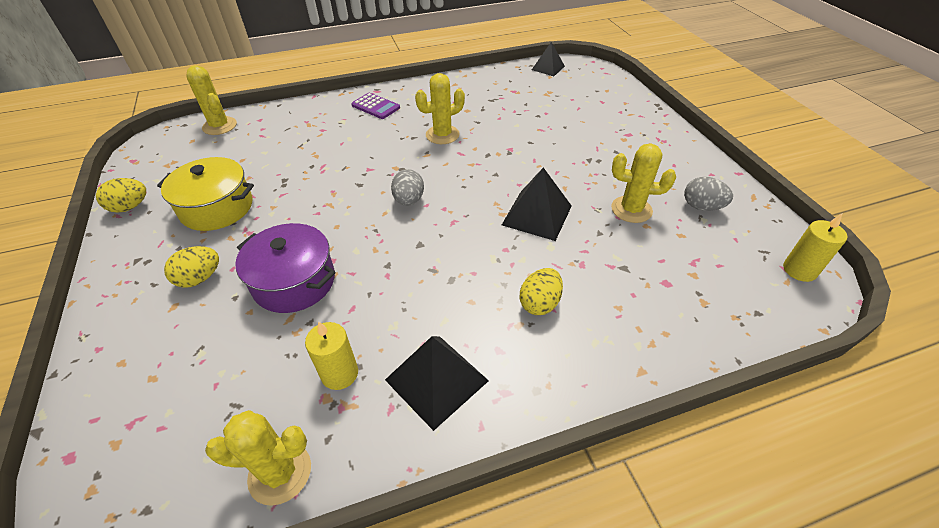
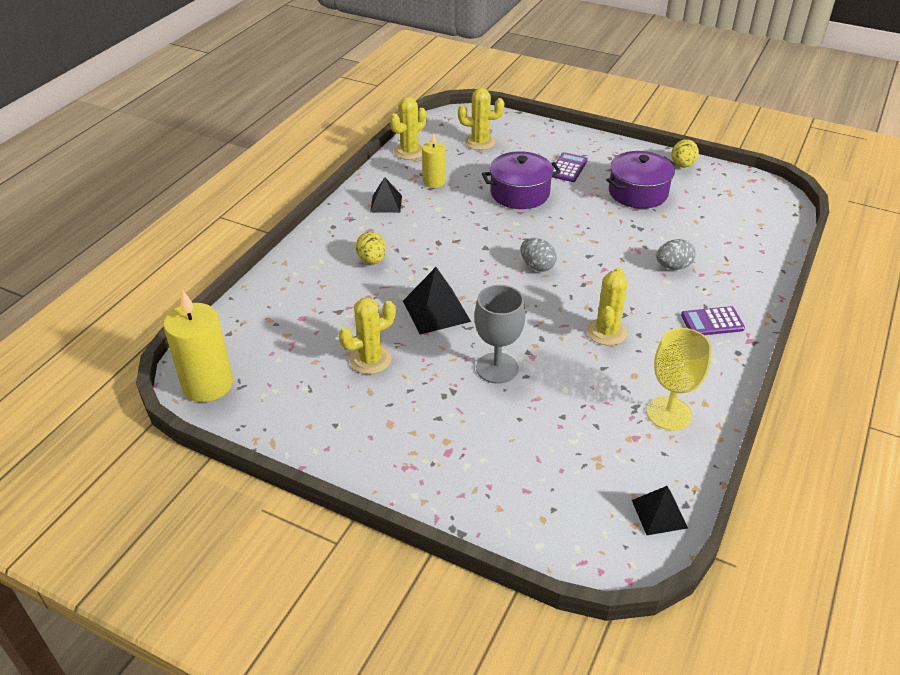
camera: 135 degrees right, 5 degrees down
(200, 278) = (568, 168): yellow egg -> purple calculator
(217, 208) = (638, 192): yellow pot -> purple pot
(219, 126) = (771, 228): yellow cactus -> yellow cactus (480, 142)
(436, 380) = (386, 203): black pyramid -> black pyramid, size x0.64
(480, 89) = (669, 413): none -> yellow goblet
(543, 155) = (497, 368): none -> grey goblet
(701, 207) = (314, 399): grey egg -> grey egg (673, 266)
(799, 270) = (207, 384): yellow candle -> yellow candle, size x1.70

